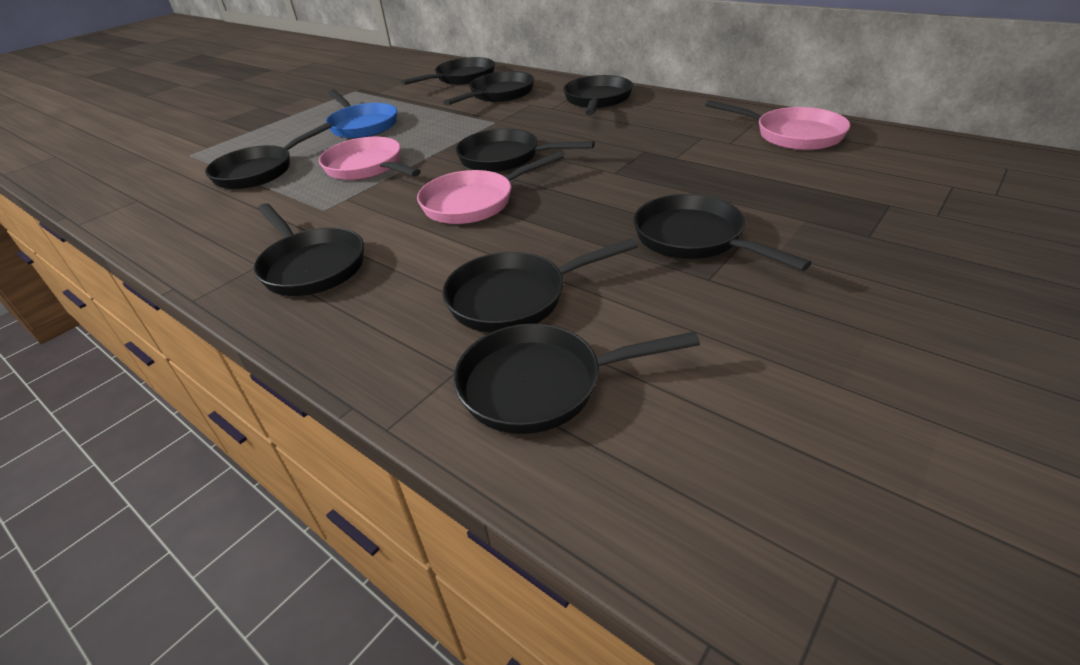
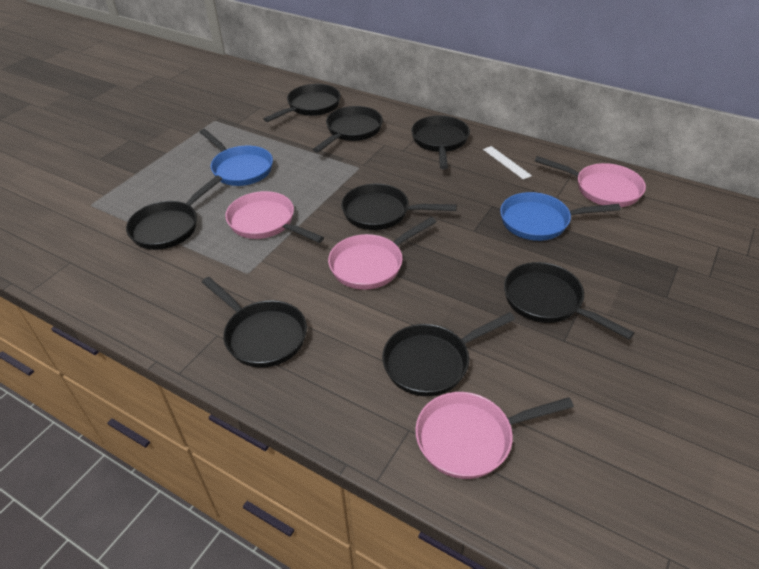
camera: 10 degrees left, 5 degrees up
(540, 385) = (470, 438): black pan -> pink pan
(673, 115) = (506, 162): none -> white ruler
(702, 164) = (539, 221): none -> blue pan

